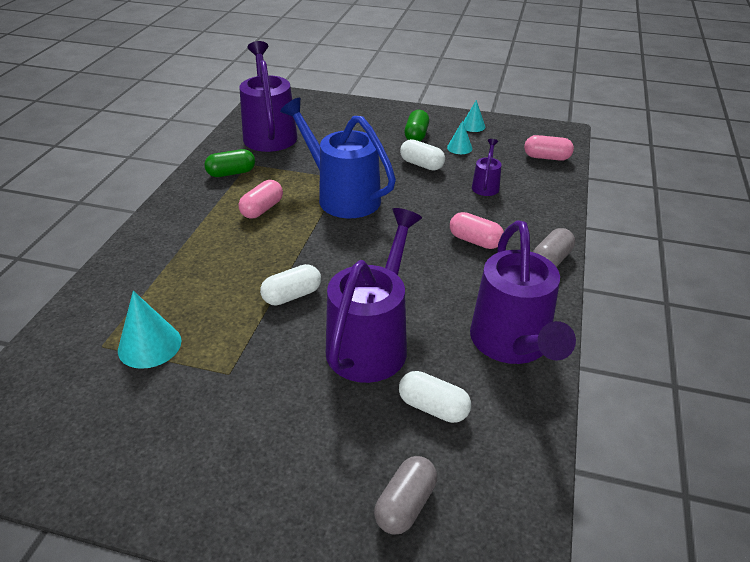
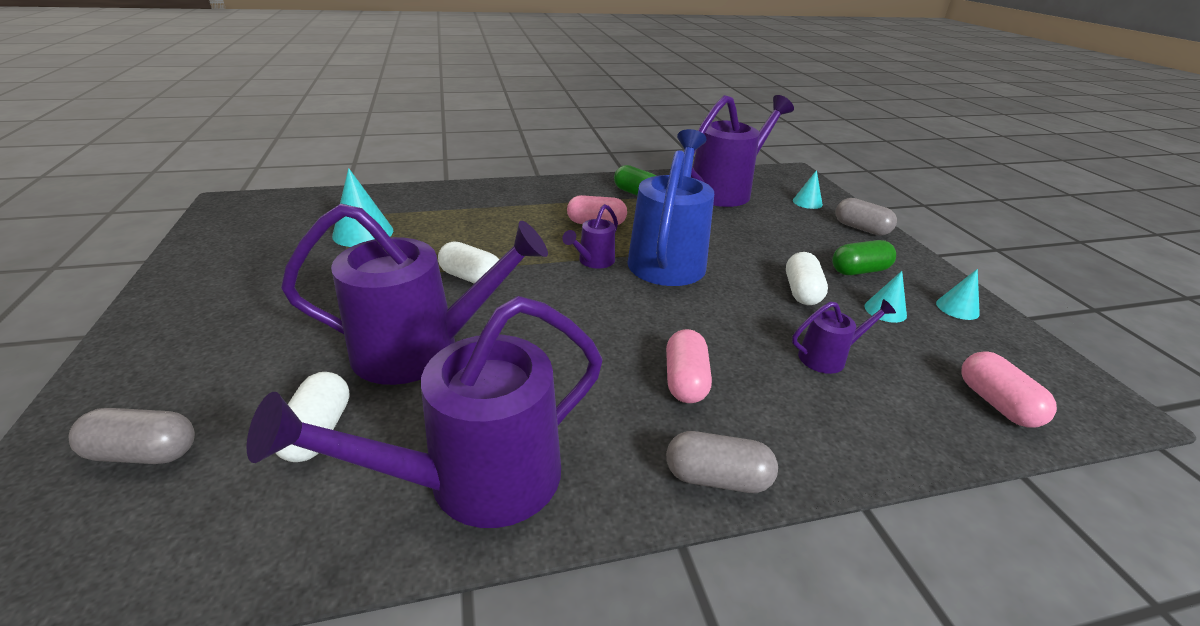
camera: 60 degrees right, 5 degrees down
(319, 230) = (593, 261): none -> purple watering can
(320, 111) = (807, 202): none -> turquoise cone
(371, 110) = (861, 228): none -> grey capsule

